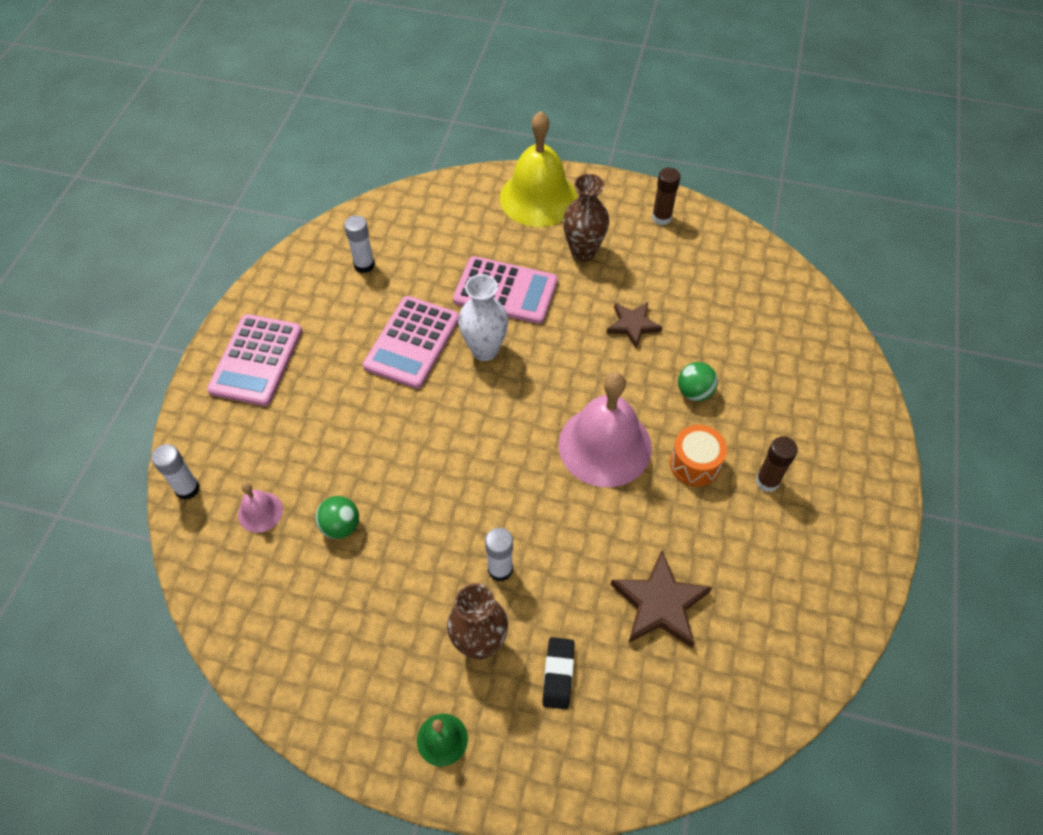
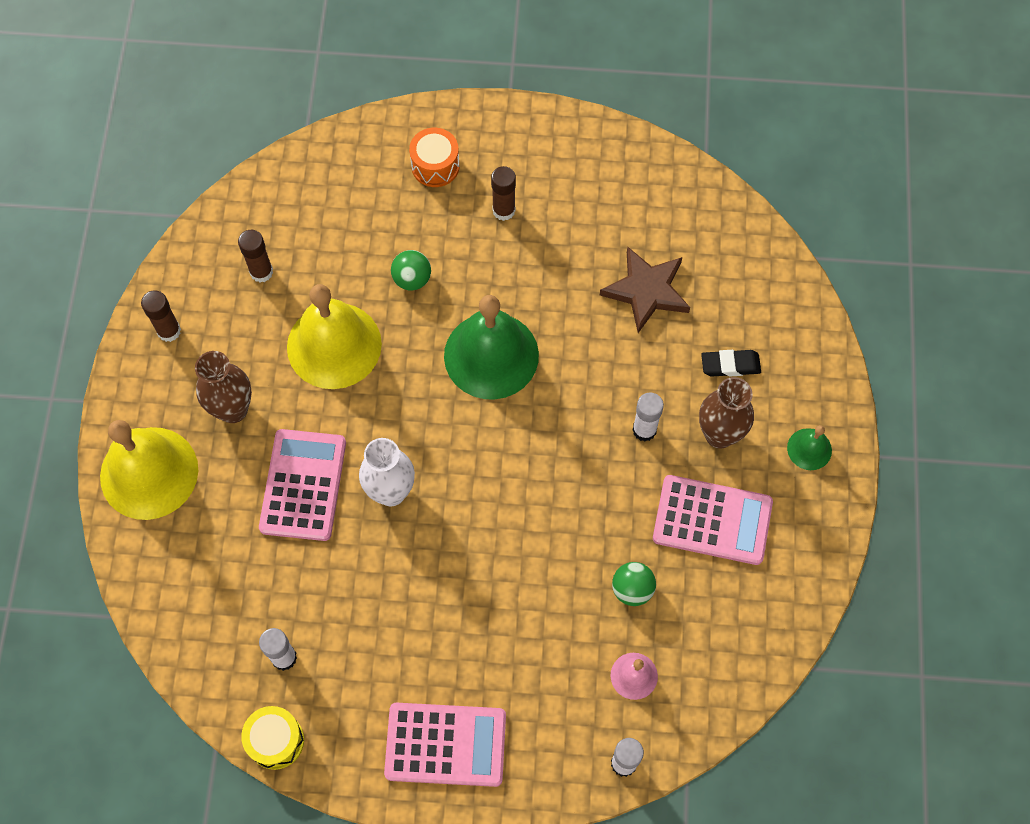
camera: 100 degrees left, 10 degrees up
(302, 254) = (276, 741): none -> yellow drum
(412, 342) = (392, 573): pink calculator -> pink calculator (712, 520)
(605, 445) = (491, 355): pink bell -> green bell
(633, 325) = (334, 345): brown star -> yellow bell
(695, 464) = (496, 273): orange drum -> orange drum (435, 166)
(712, 282) = (261, 272): none -> brown glue stick

